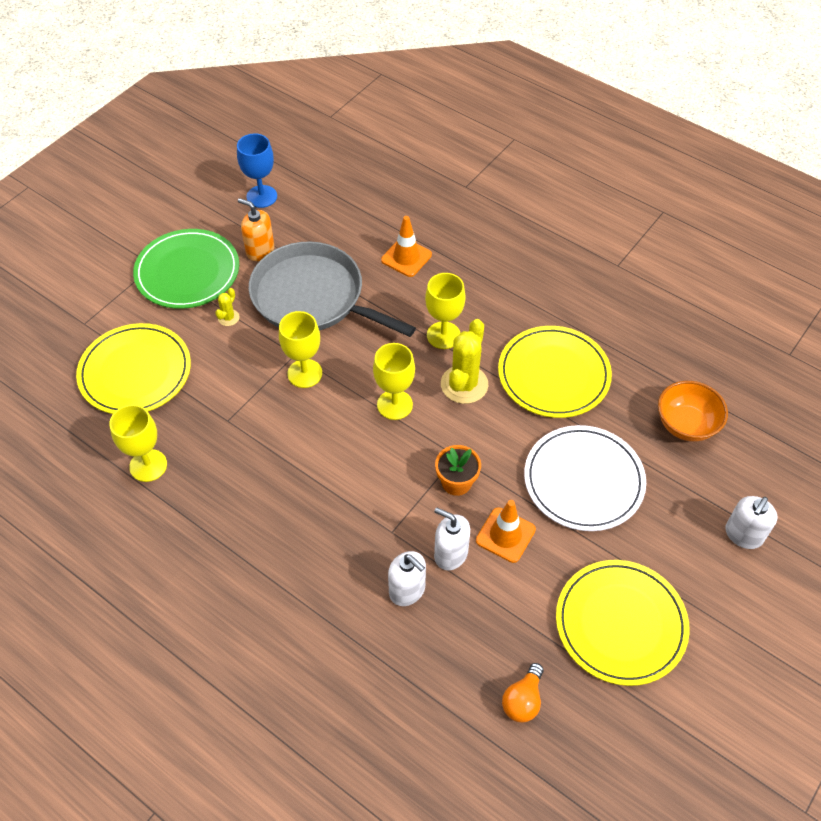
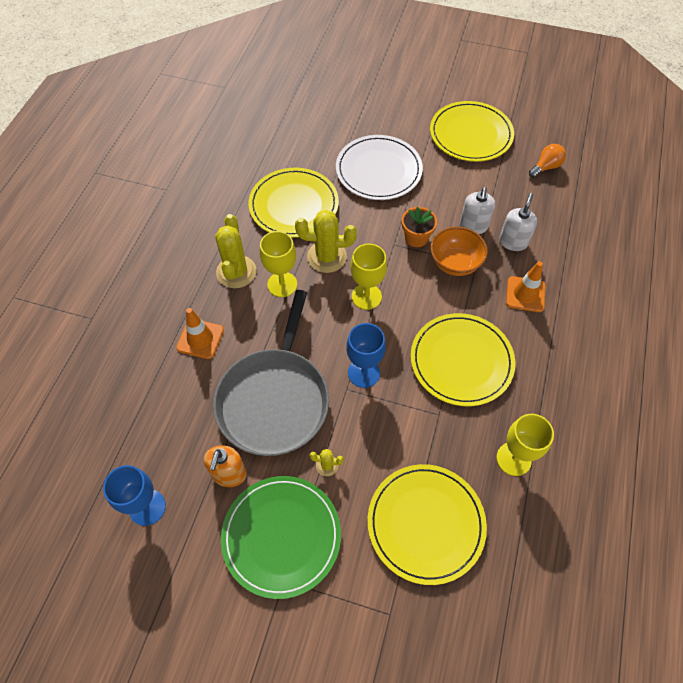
camera: 110 degrees left, 5 degrees up
(274, 463) = (461, 361): none -> yellow plate
(304, 373) = (364, 373): yellow goblet -> blue goblet
(476, 301) = (236, 272): none -> yellow cactus
(505, 535) = (442, 201): orange traffic cone -> orange traffic cone (525, 294)
(523, 700) = (546, 167): orange light bulb -> orange light bulb turned 45 degrees counterclockwise
(686, 425) = (308, 128): orange bowl -> orange bowl (455, 263)
(743, 535) = (379, 91): white soap dispenser -> none

